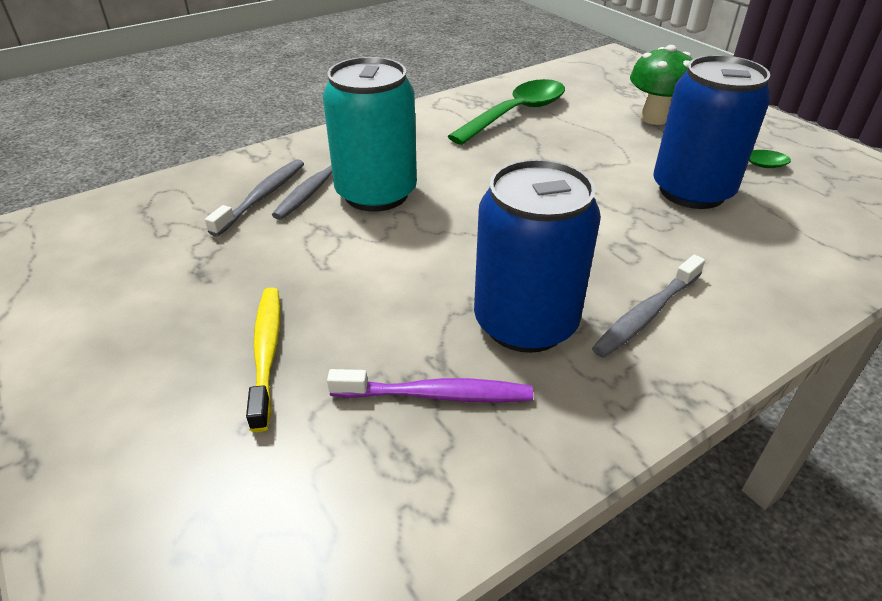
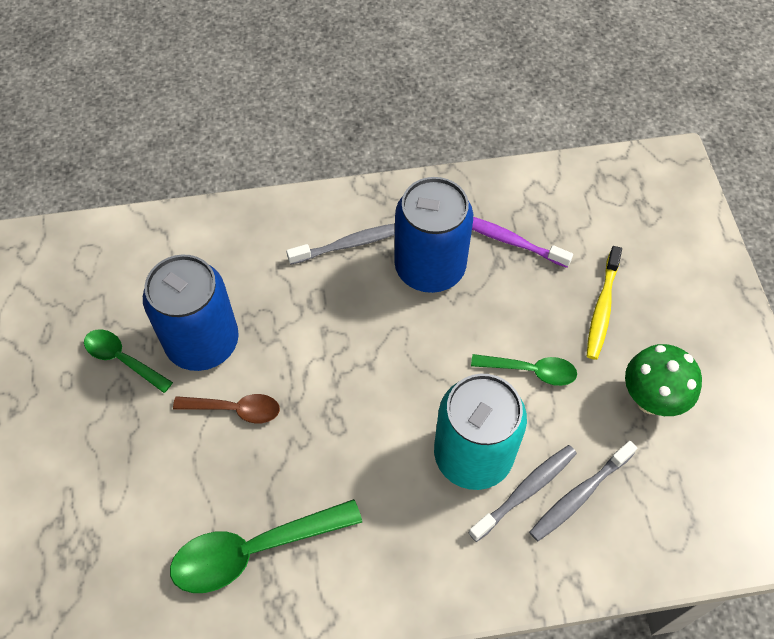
camera: 155 degrees left, 20 degrees up
(343, 264) = (531, 371): none -> green spoon
(610, 164) = (235, 409): none -> brown spoon
(654, 118) = (118, 471): green mushroom -> green mushroom (651, 400)

